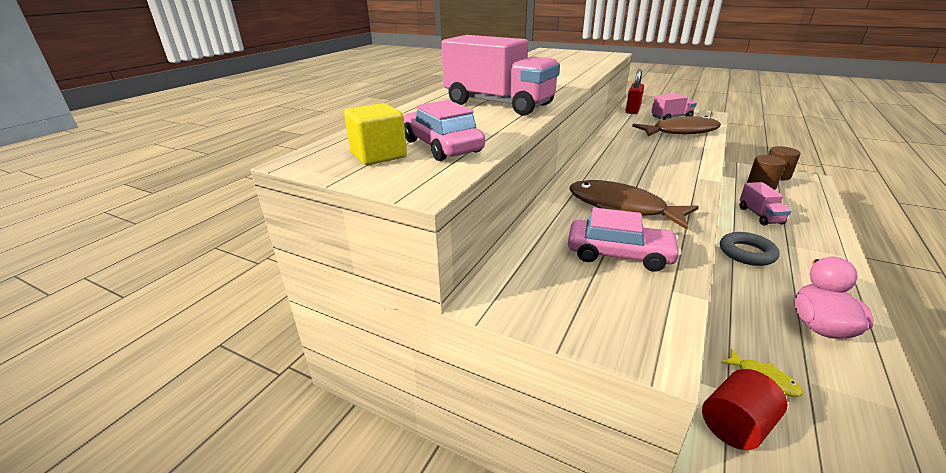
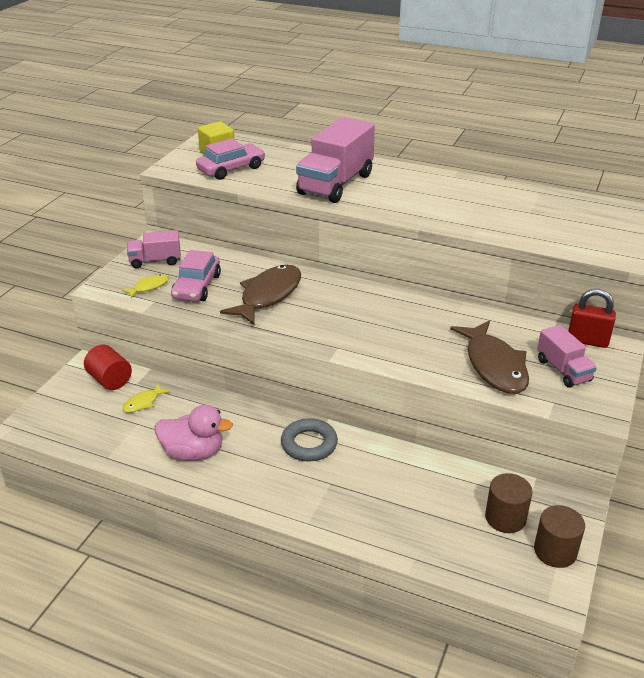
camera: 85 degrees right, 5 degrees up
(635, 297) = (149, 287): none -> yellow fish
(760, 215) = (401, 483): pink truck -> pink truck (155, 261)

